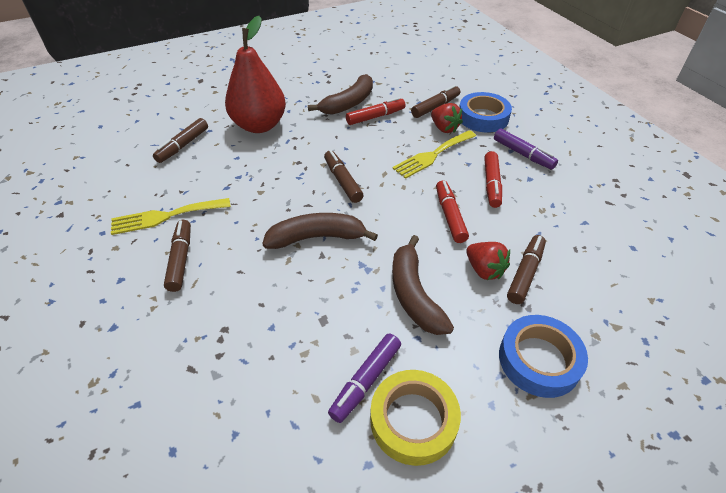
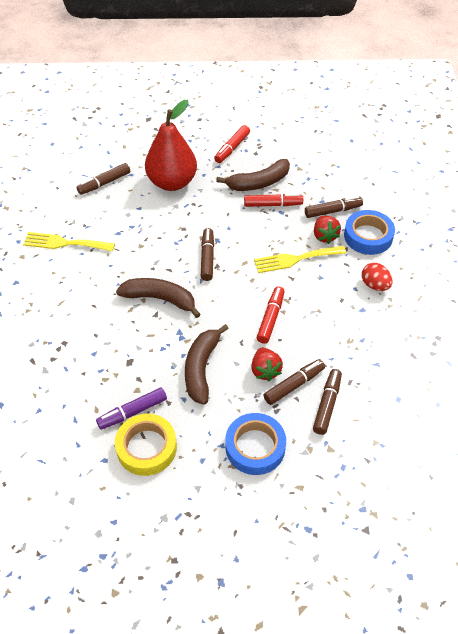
camera: 25 degrees right, 5 degrees up
(181, 259) = (60, 281): brown marker -> brown marker (327, 404)
(491, 184) = (325, 303): red marker -> red marker (232, 148)
(523, 154) = (375, 285): purple marker -> red egg

